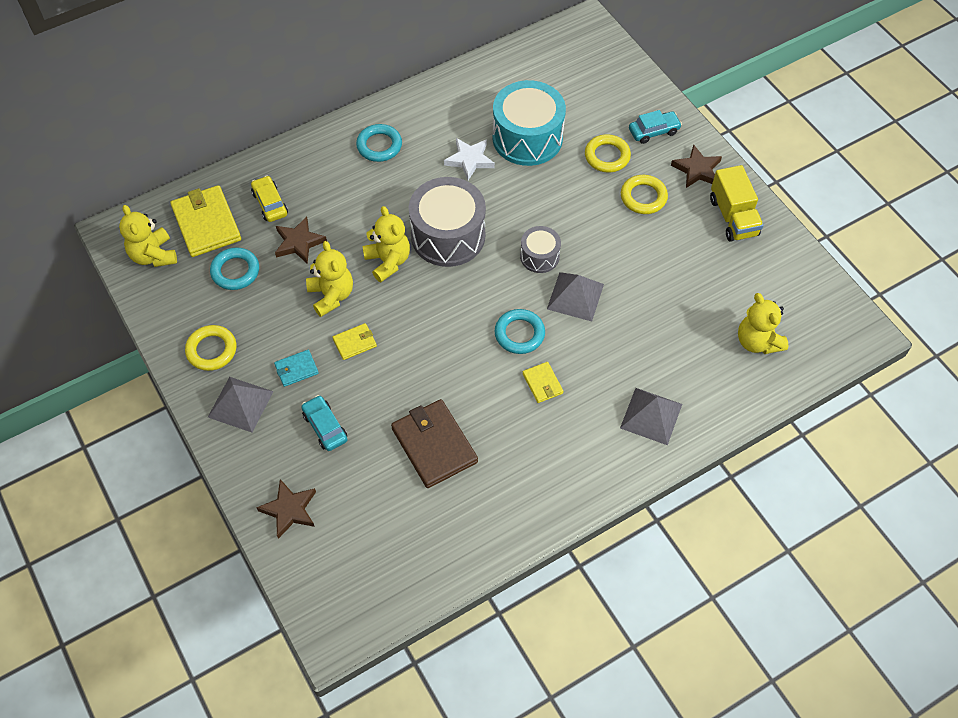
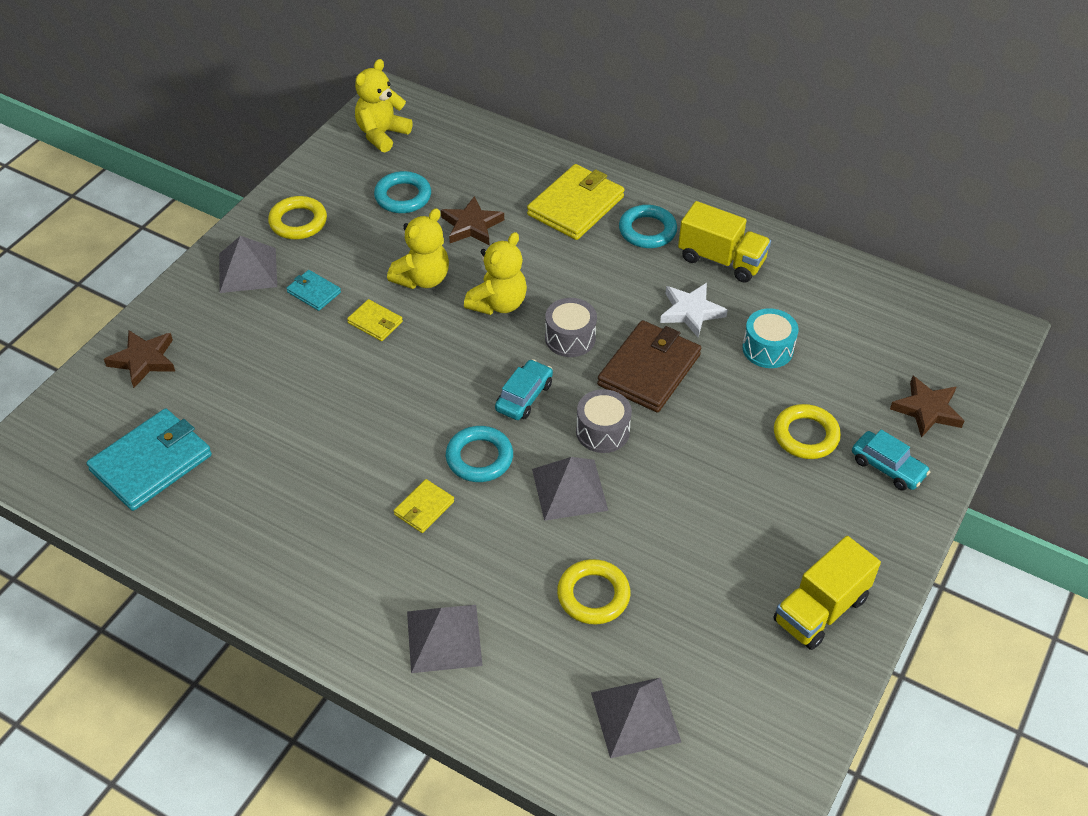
camera: 60 degrees right, 10 degrees down
(206, 223) = (445, 151): yellow wallet -> yellow wallet (575, 206)
(270, 203) = (504, 183): yellow car -> none
(325, 427) = (256, 344): turquoise car -> turquoise car (524, 396)
(398, 538) = (151, 462): none -> turquoise wallet
(434, 445) = (284, 443): brown wallet -> brown wallet (649, 370)
(435, 121) = (721, 260): none -> yellow truck
(448, 236) = (570, 338): grey drum -> grey drum, size x0.52
(527, 138) = (767, 349): turquoise drum -> turquoise drum, size x0.52
(643, 197) = (772, 498): yellow ring -> yellow ring (593, 595)
(697, 170) = (865, 538): brown star -> brown star (927, 410)
(757, 341) = (635, 717): yellow teddy bear -> grey pyramid

